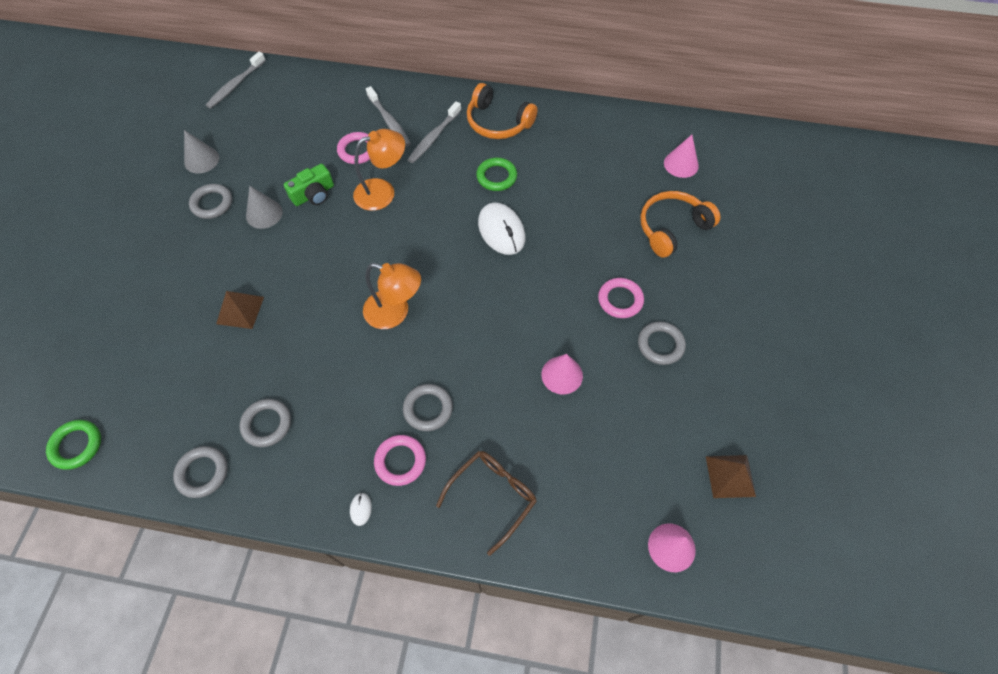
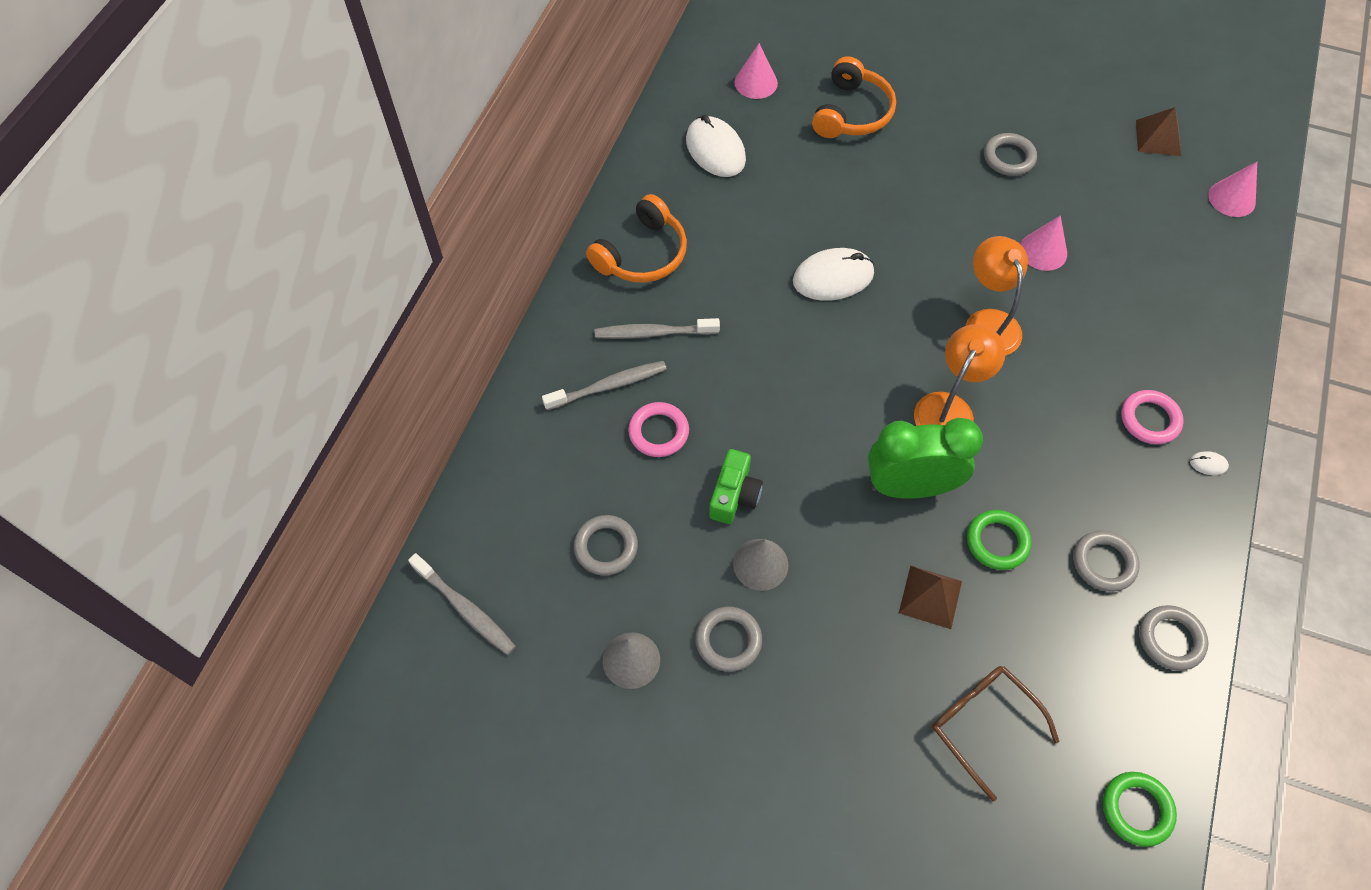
camera: 80 degrees left, 0 degrees up
(314, 194) = (734, 495): green camera -> green camera turned 45 degrees clockwise
(325, 292) = (910, 487): none -> green clock
(383, 191) = (744, 405): orange lamp -> orange lamp (988, 322)
(428, 409) = (1084, 385): grey ring -> grey ring (606, 547)
(434, 137) = (653, 333): grey toothbrush -> grey toothbrush turned 135 degrees clockwise
(492, 496) = (1187, 336): brown glasses -> brown glasses (982, 724)
(496, 177) = (741, 270): green ring -> green ring (997, 542)
(604, 149) = (715, 150): none -> white mouse
(620, 300) = (948, 180): pink ring -> none
(672, 228) = (852, 113): orange headphones -> orange headphones turned 135 degrees counterclockwise

